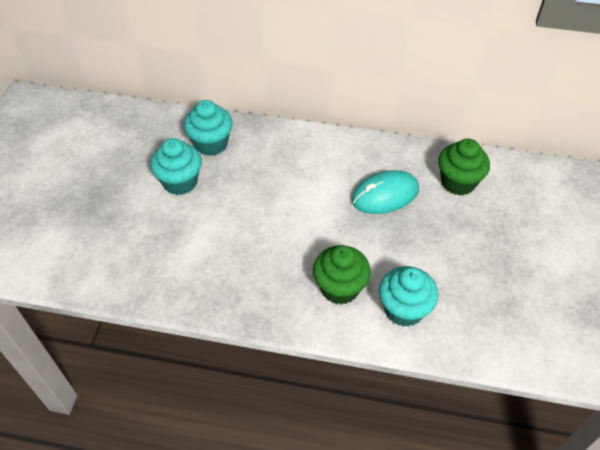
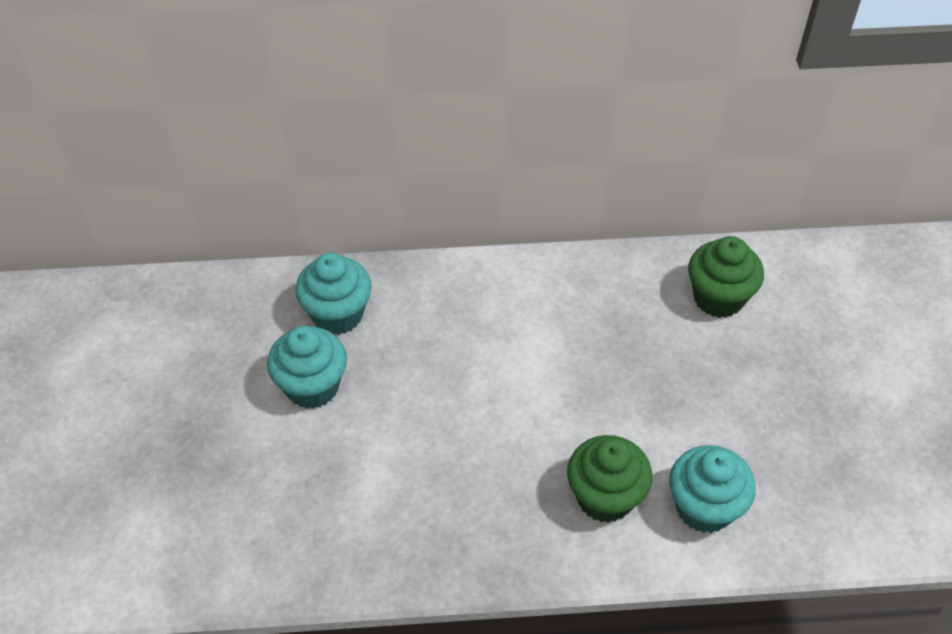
camera: 15 degrees left, 0 degrees up
(385, 195) = (622, 340): turquoise mouse -> none

